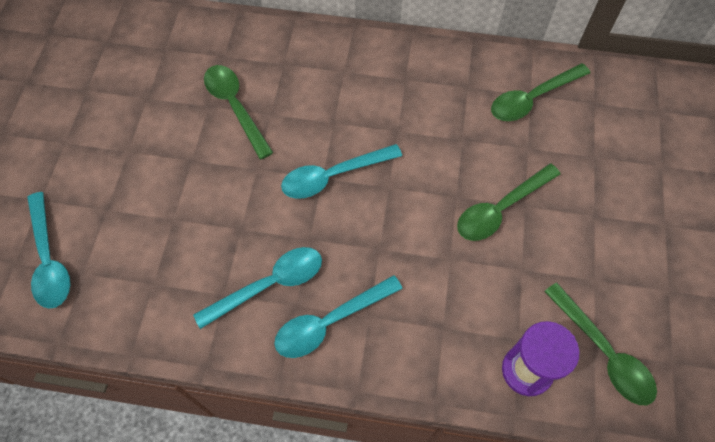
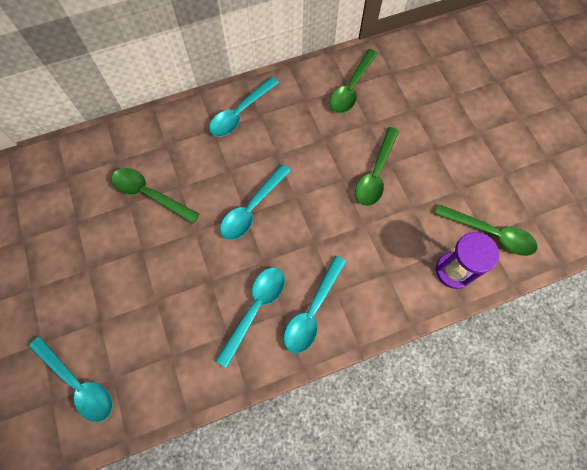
camera: 30 degrees left, 5 degrees up
(384, 68) = (240, 113): none -> turquoise spoon

